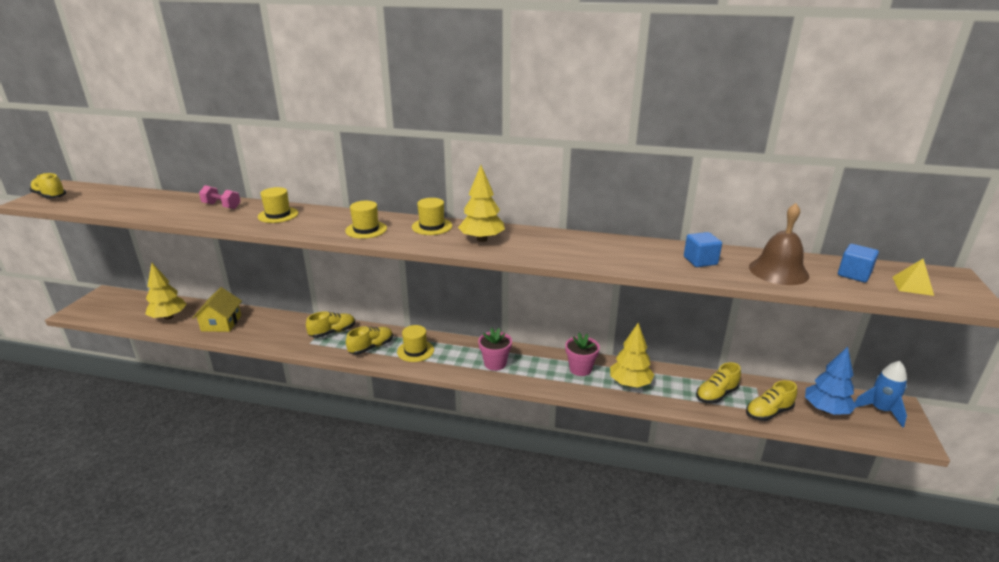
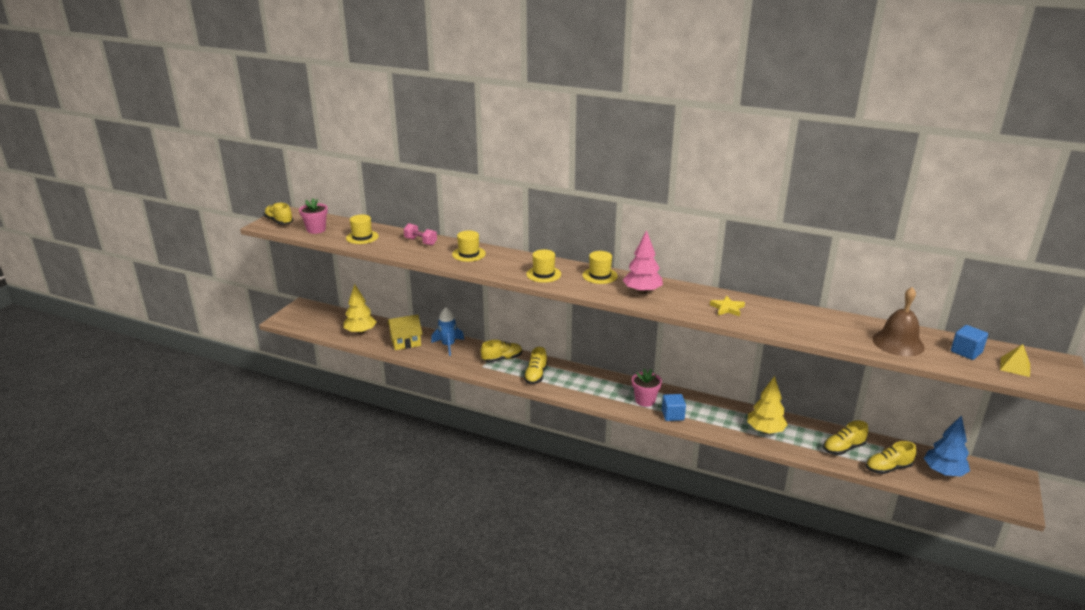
camera: 10 degrees right, 0 degrees up
(221, 323) = (405, 341): yellow house -> yellow house turned 60 degrees clockwise
(371, 347) = (536, 375): yellow shoe -> yellow shoe turned 135 degrees clockwise
(415, 351) = (574, 382): yellow hat -> yellow hat (362, 237)
(482, 239) = (642, 291): yellow tree -> pink tree
(580, 369) = (722, 413): pink flower pot -> pink flower pot (316, 230)
(581, 250) = (727, 308): none -> yellow star
(700, 261) = (830, 327): blue cube -> blue cube (672, 415)
(880, 410) = (996, 478): blue rocket -> blue rocket (448, 345)

